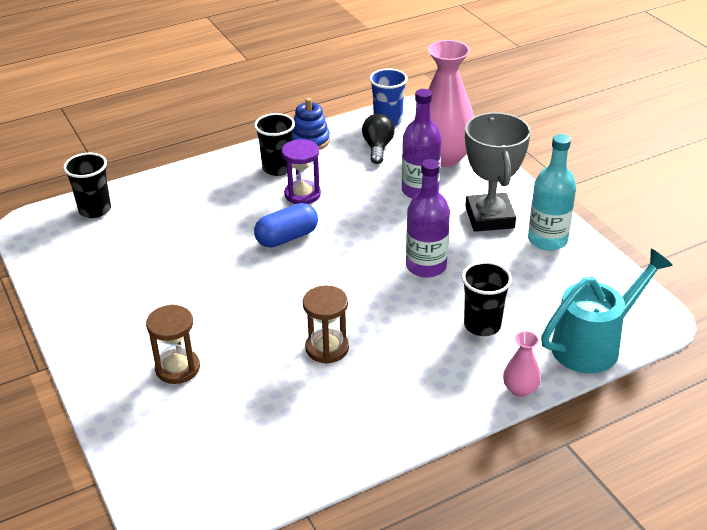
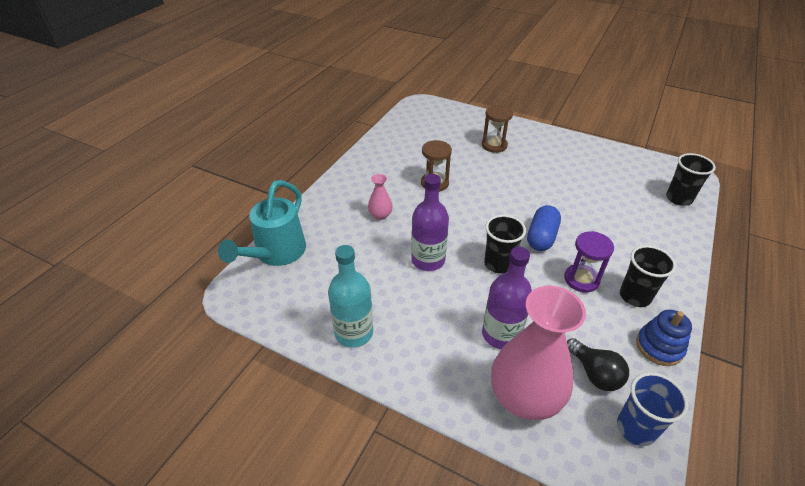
camera: 145 degrees right, 5 degrees up
(482, 325) = (357, 234): black cup -> black cup (498, 264)
(489, 217) = (418, 333): grey trophy -> none
(520, 389) = (310, 207): pink vase -> pink vase (380, 215)

